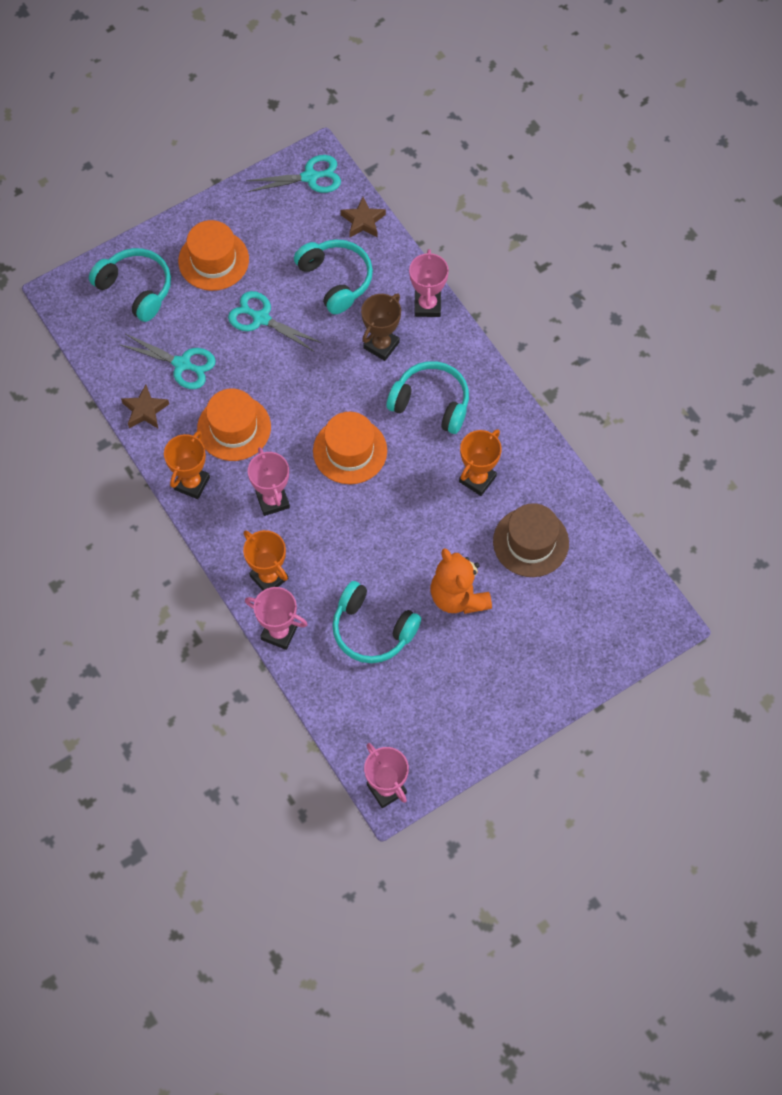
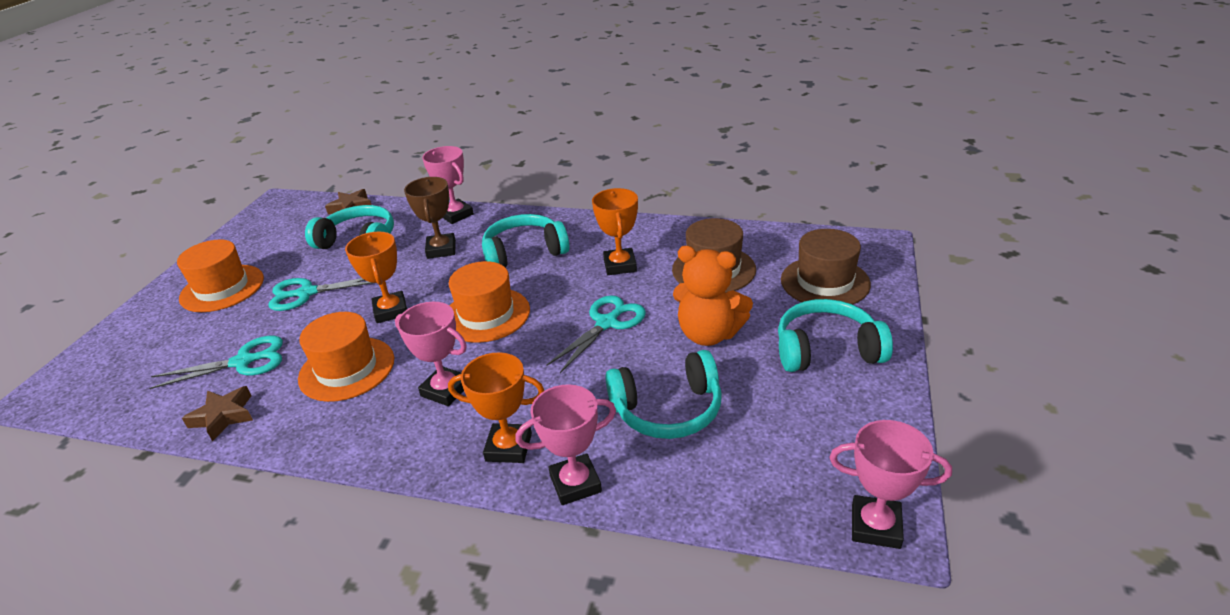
camera: 40 degrees left, 30 degrees down
(136, 289) = (143, 345): turquoise headphones -> turquoise headphones (826, 350)
(192, 483) = (335, 435): orange trophy -> orange trophy (391, 311)
(310, 177) = (279, 211): turquoise scissors -> turquoise scissors (607, 323)
(583, 622) = (825, 282): none -> brown hat

